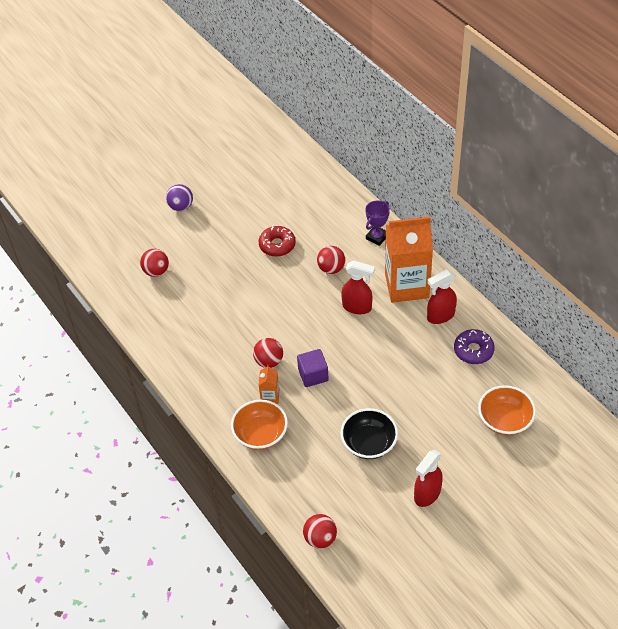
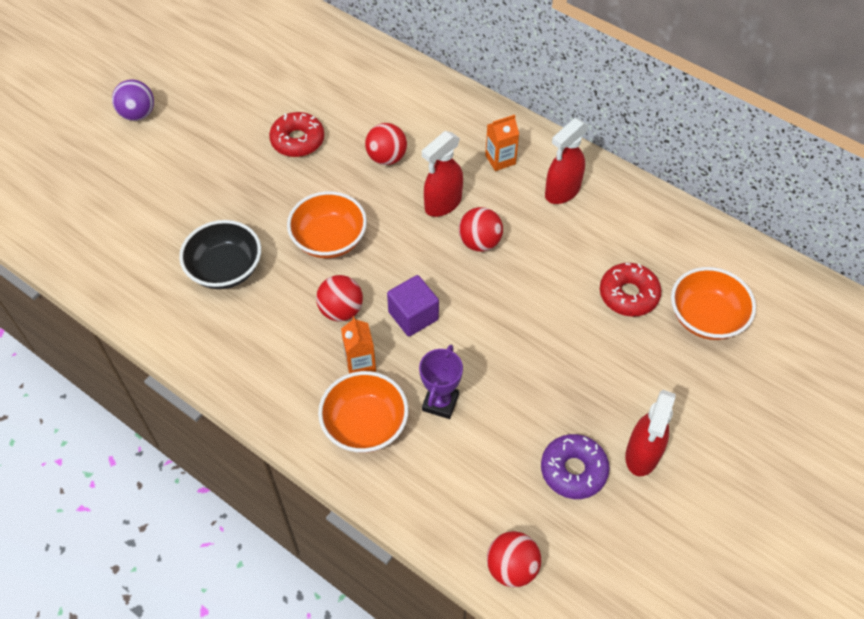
camera: 20 degrees left, 5 degrees up
(156, 271) = (127, 214): red ball -> red ball (479, 242)
(276, 315) = (329, 239): none -> orange bowl
(357, 307) = (442, 204): red spray bottle -> red spray bottle turned 135 degrees clockwise
(369, 443) = (530, 398): black bowl -> black bowl (225, 269)
(377, 237) = (435, 102): purple trophy -> purple trophy (440, 402)
(406, 285) = (500, 159): orange carton -> orange carton, size x0.42
(458, 393) = (628, 295): none -> red donut
(473, 350) = (625, 229): purple donut -> purple donut (573, 470)

